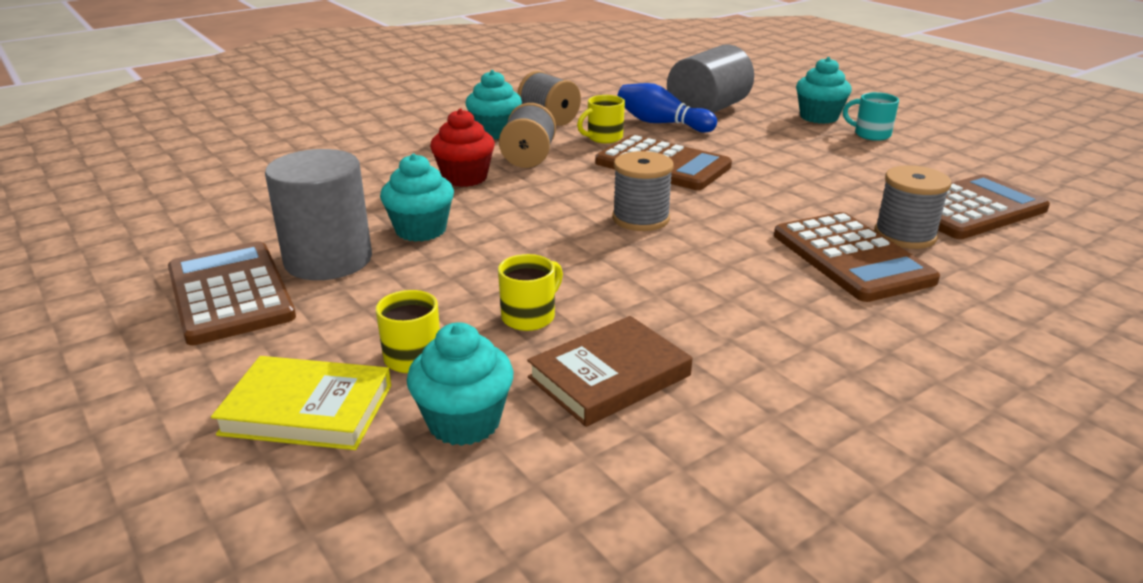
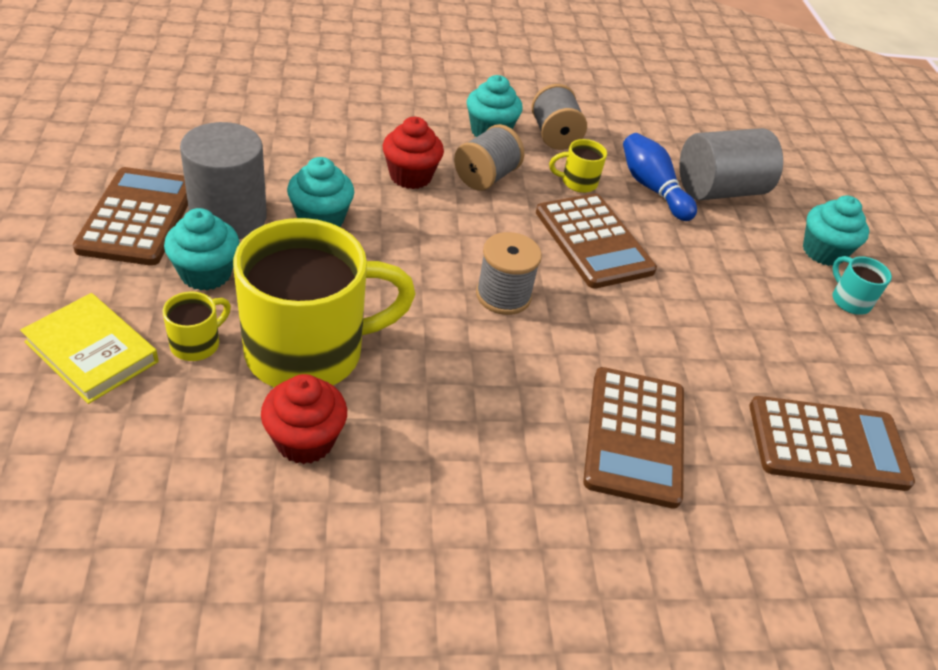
camera: 25 degrees right, 15 degrees up
(464, 422) = (172, 421): turquoise cupcake -> turquoise cupcake (206, 273)
(530, 316) = (309, 351): yellow mug -> yellow mug, size x2.45
(609, 376) = (305, 440): brown book -> red cupcake
(905, 235) = (718, 439): grey spool -> none

